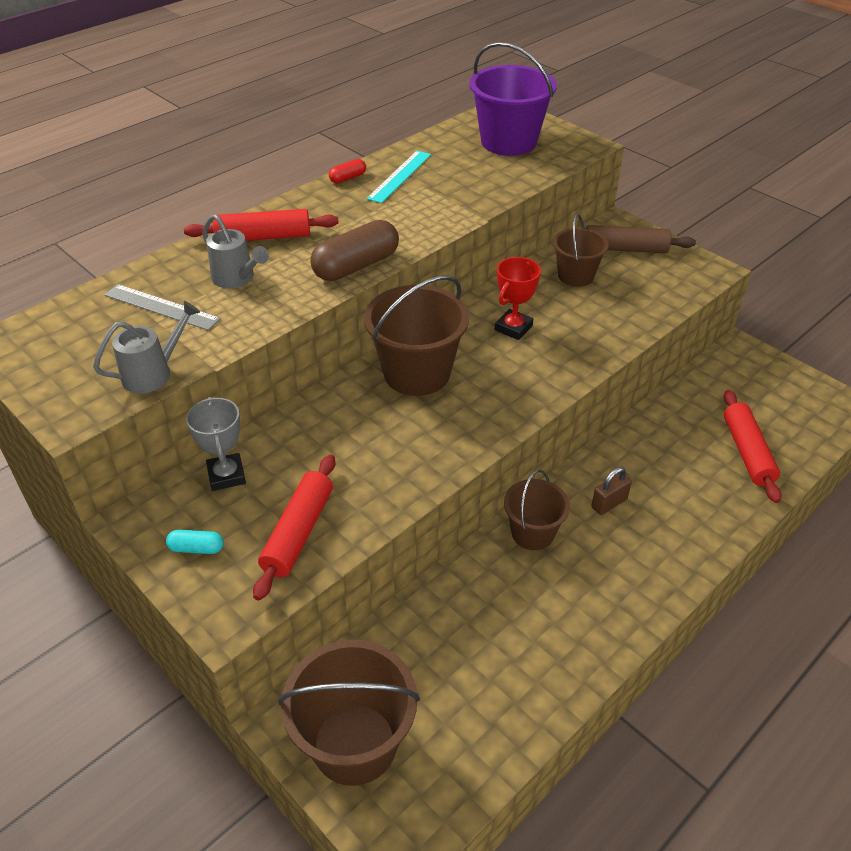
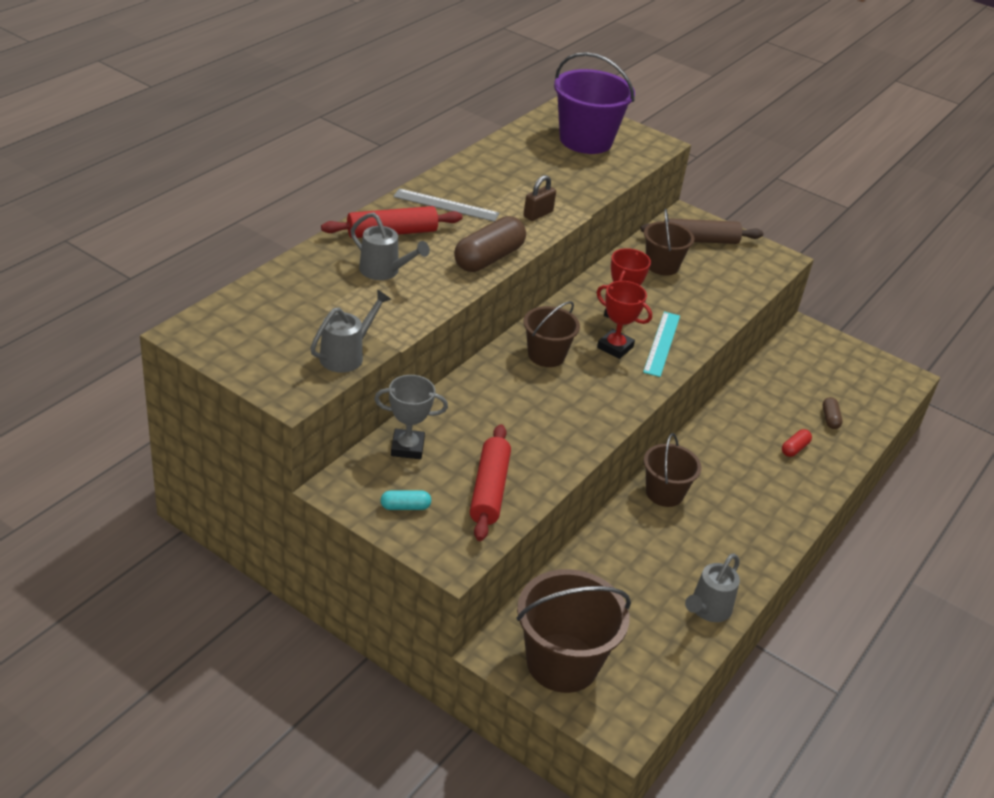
camera: 15 degrees left, 5 degrees down
(161, 307) = (326, 298): grey ruler -> grey ruler (446, 205)
(226, 475) = (407, 447): grey trophy -> grey trophy turned 60 degrees counterclockwise
(348, 178) = (448, 176): red capsule -> red capsule (794, 448)
(400, 176) = (496, 174): turquoise ruler -> turquoise ruler (662, 343)
(417, 373) = (546, 355): brown bucket -> brown bucket, size x0.61
(496, 366) = (615, 347): none -> red trophy
(546, 687) = (707, 610): none -> grey watering can
(609, 503) = (723, 466): brown padlock -> brown padlock (538, 214)
(747, 452) = (830, 419): red rolling pin -> brown capsule

